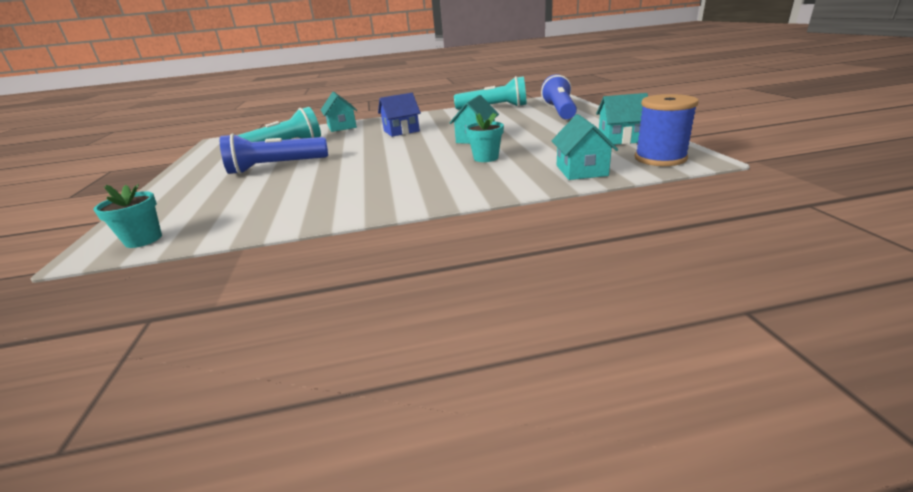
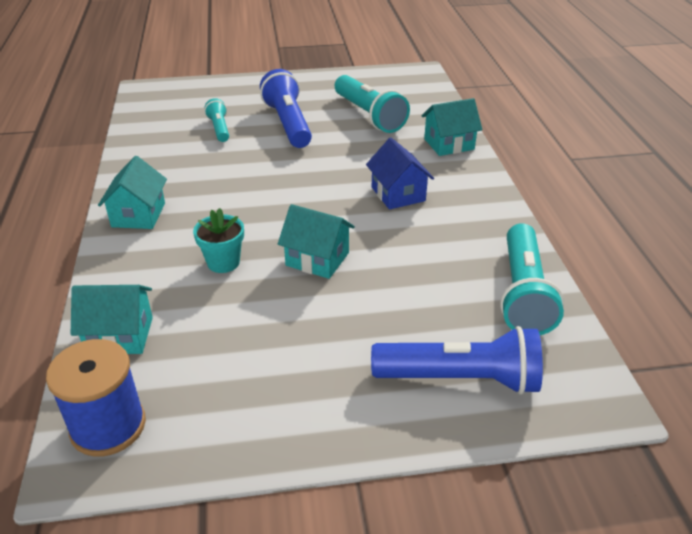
camera: 90 degrees right, 10 degrees up
(143, 239) = (148, 100): turquoise flower pot -> none
(263, 190) = (219, 128): none -> turquoise flashlight
(620, 139) = (225, 412): turquoise house -> turquoise house (138, 215)

